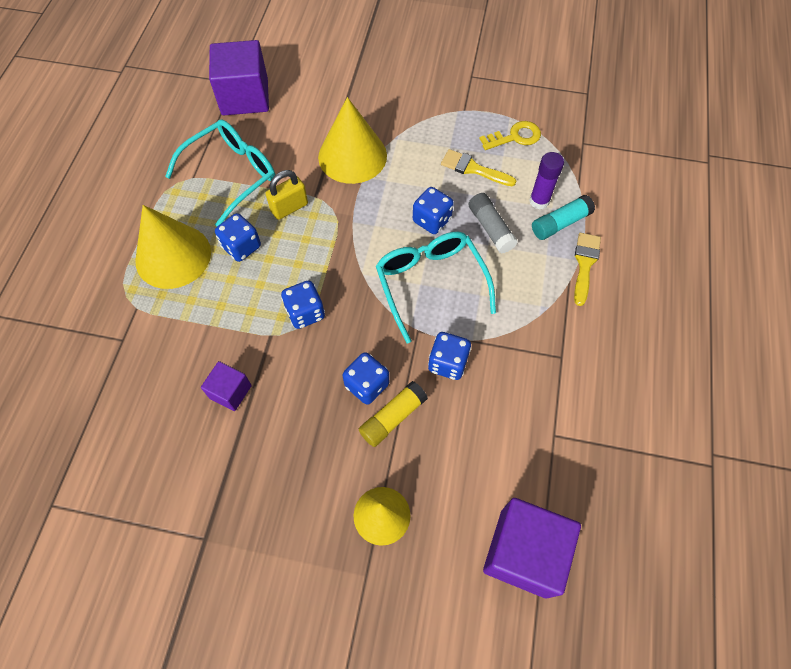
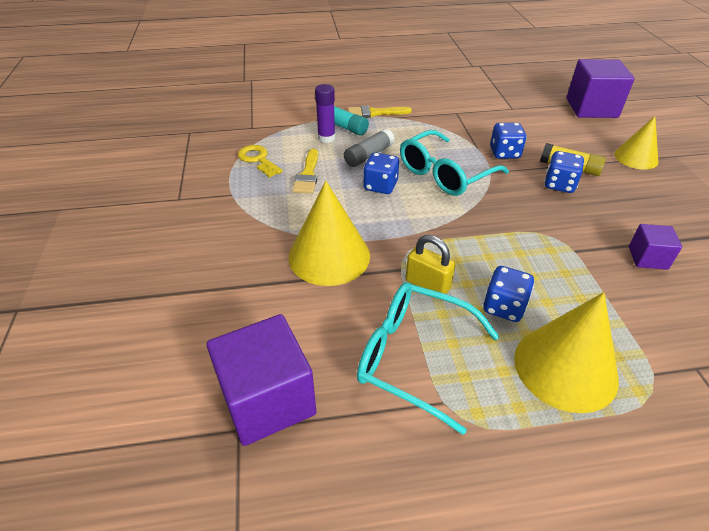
camera: 110 degrees left, 20 degrees down
(305, 313) = (533, 235): blue dice -> none

